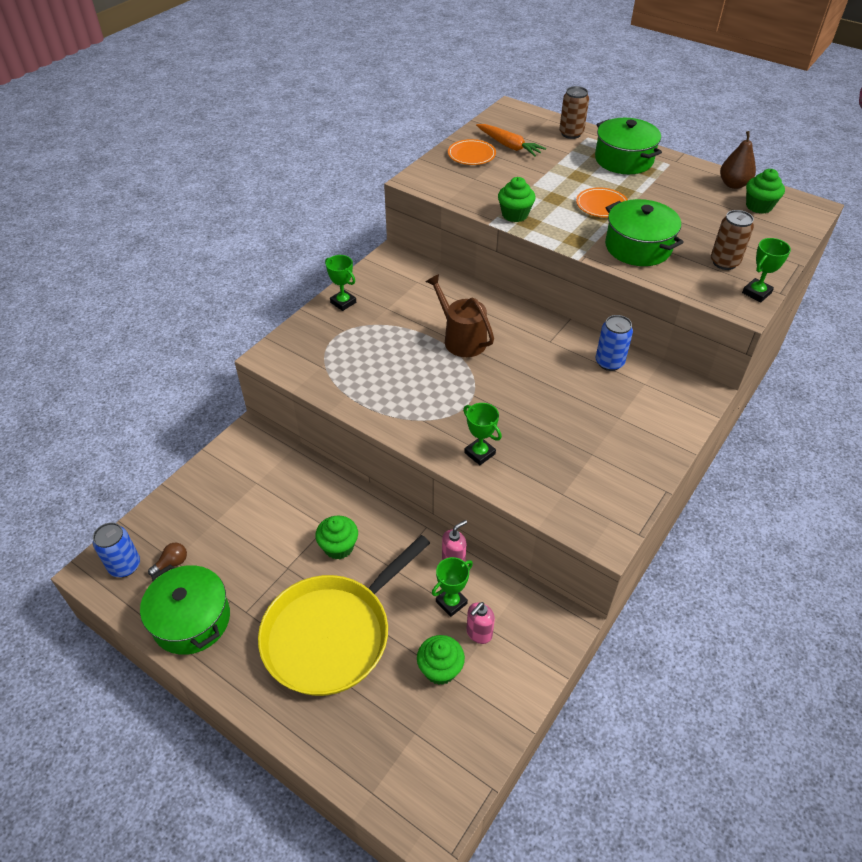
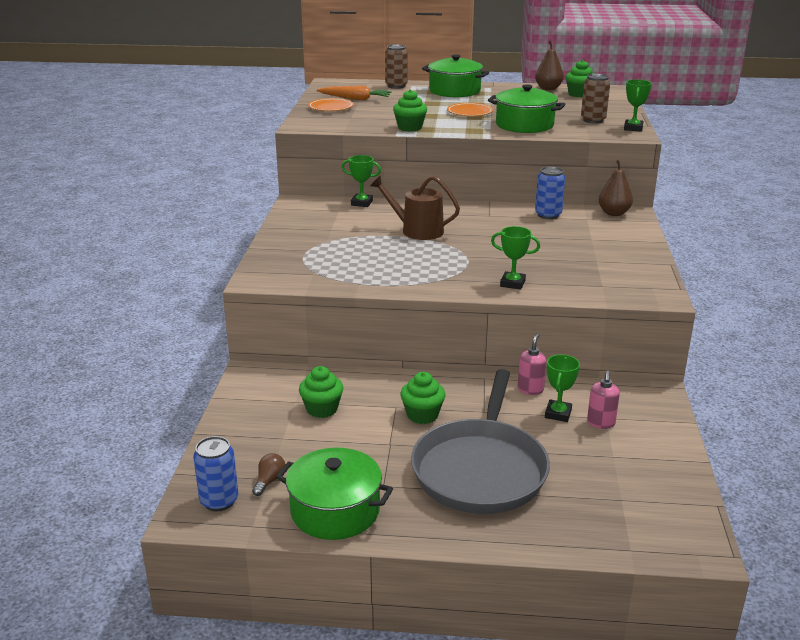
camera: 30 degrees left, 20 degrees down
(332, 634) = (480, 469): yellow pan -> grey pan
(343, 302) = (286, 235): green trophy -> green trophy (361, 203)
(440, 669) = (596, 455): green cupcake -> green cupcake (322, 409)
(682, 386) = (613, 213): none -> brown pear

